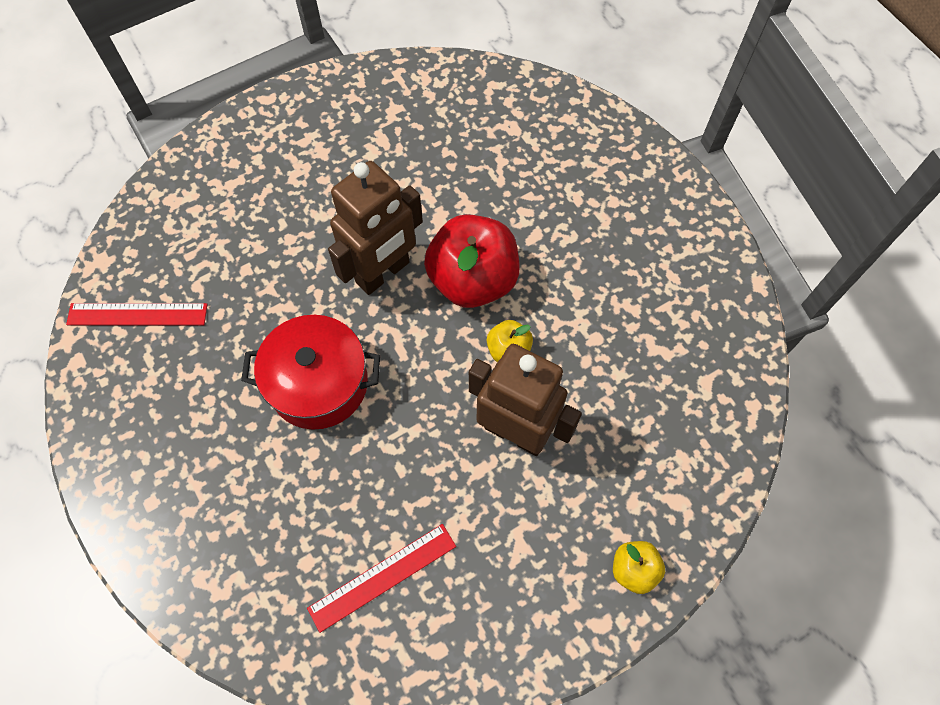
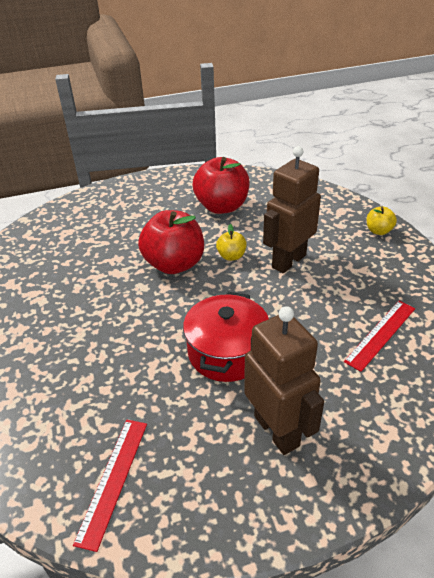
camera: 75 degrees left, 25 degrees down
(382, 576) = (380, 334): red ruler -> red ruler turned 60 degrees clockwise
(383, 273) = (148, 306): brown robot -> brown robot (277, 430)
(633, 310) = (222, 207): none -> red apple

